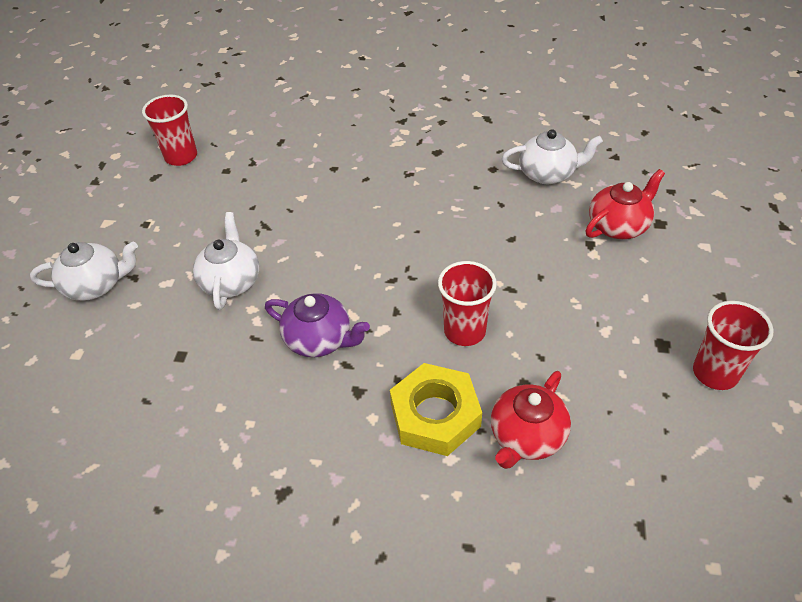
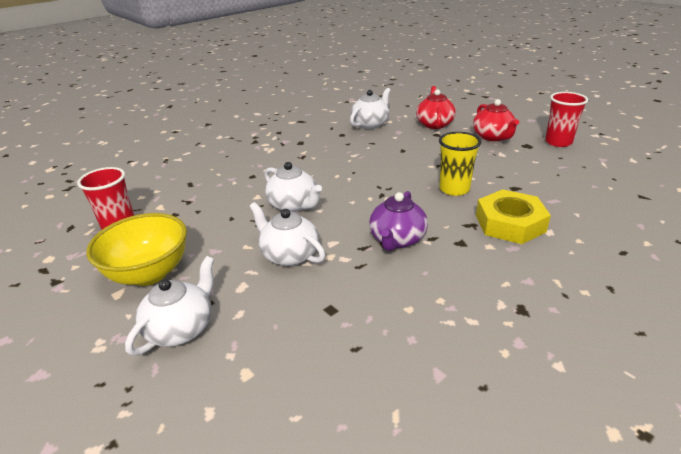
camera: 50 degrees left, 15 degrees down
(141, 220) = (149, 273): none -> yellow bowl
(311, 230) = (293, 205): none -> white teapot
(319, 339) = (397, 239): purple teapot -> purple teapot turned 135 degrees clockwise
(464, 331) = (454, 189): red cup -> yellow cup
(526, 436) = (554, 202): red teapot -> red teapot (493, 137)

